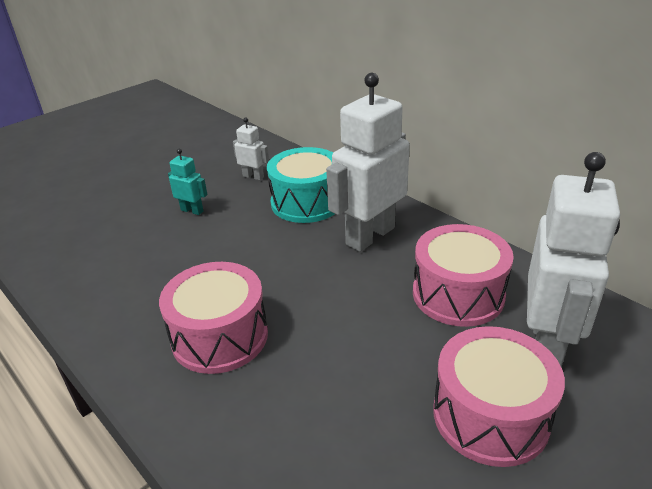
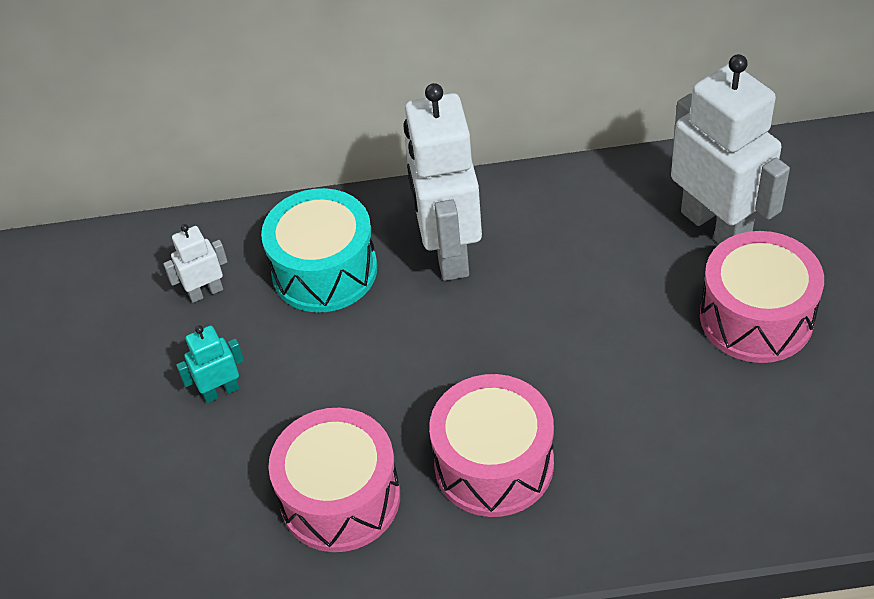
camera: 50 degrees left, 15 degrees up
(458, 294) = (604, 242): pink drum -> pink drum (340, 498)

